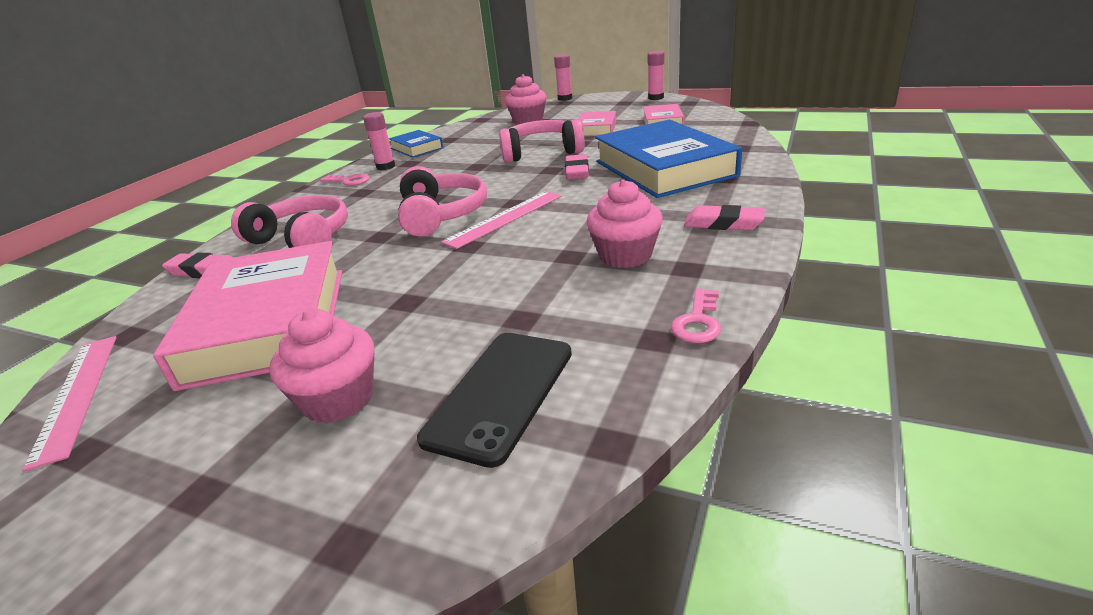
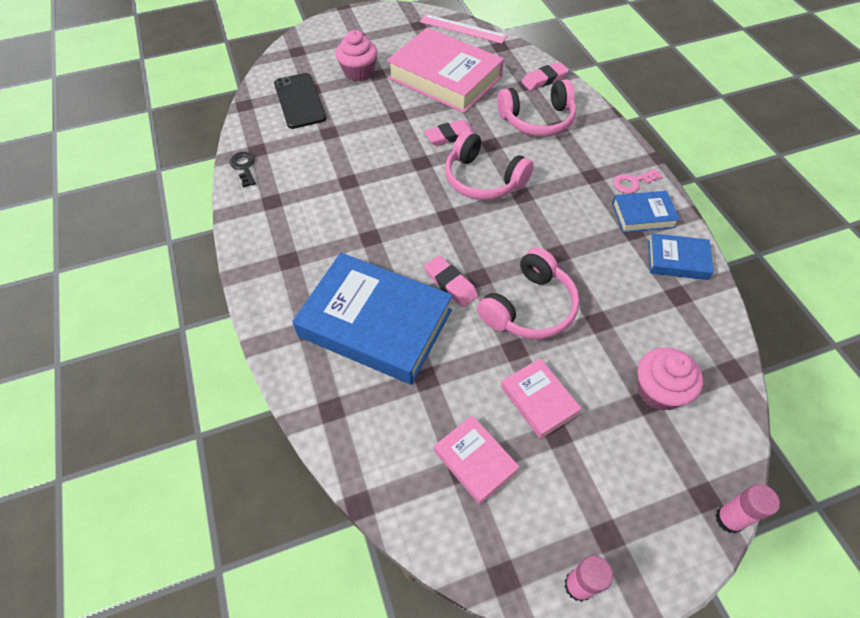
camera: 135 degrees right, 25 degrees up
(386, 167) = (643, 215): pink glue stick -> blue book
(505, 218) = (431, 196): pink ruler -> none
(625, 255) = (315, 196): pink cupcake -> none
(698, 321) = (244, 167): pink key -> black key
(723, 223) = (274, 255): pink eraser -> pink eraser (449, 136)

